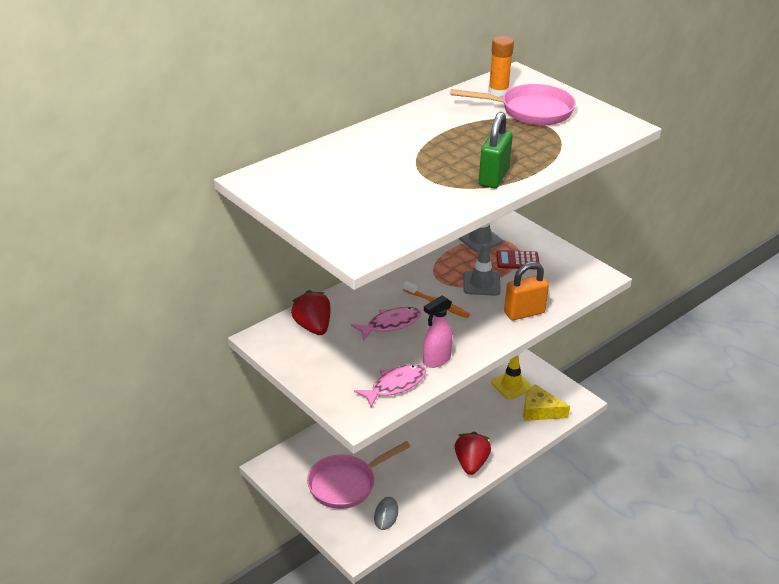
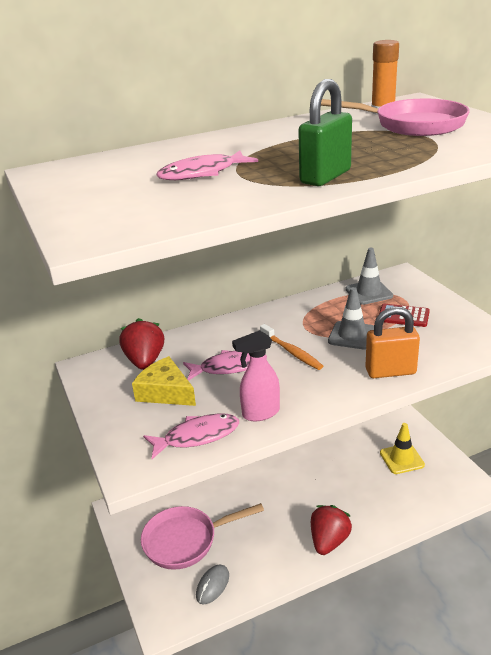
camera: 20 degrees right, 5 degrees down
(395, 177) = (202, 173): none -> pink fish
(540, 410) = (426, 491): yellow cheese -> yellow cheese (165, 392)

